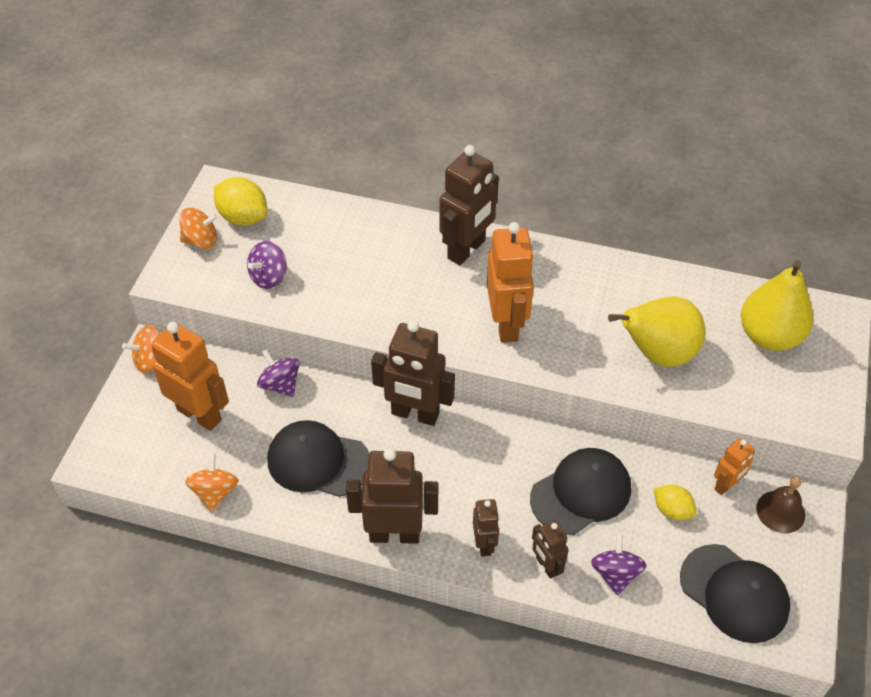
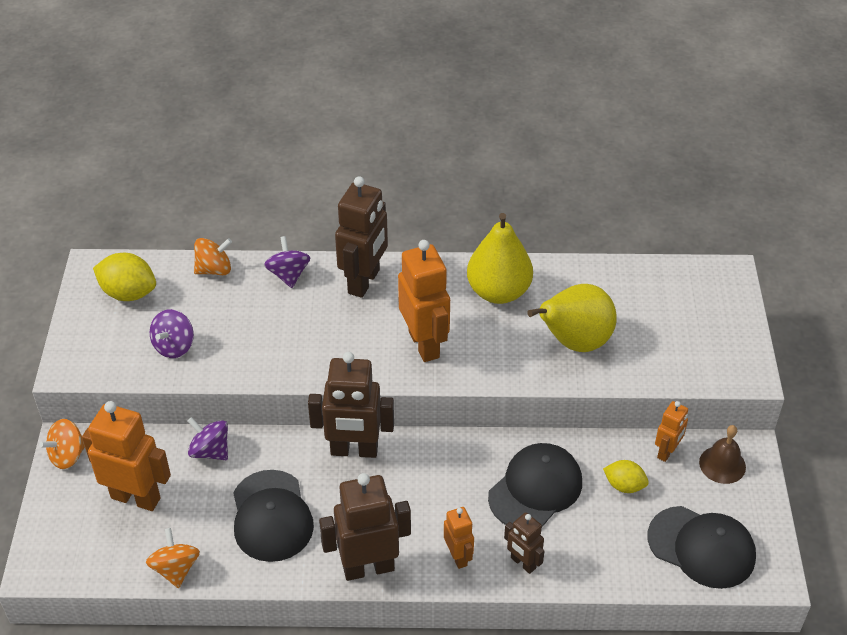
camera: 15 degrees left, 5 degrees down
(201, 241) = (92, 324): orange spinning top -> orange spinning top (214, 269)
(318, 461) = (271, 516): black cap -> black cap turned 105 degrees counterclockwise
(484, 544) = (458, 556): brown robot -> orange robot
(615, 574) = (589, 555): purple spinning top -> purple spinning top (288, 275)
(769, 336) = (671, 305): yellow pear -> yellow pear (498, 292)

